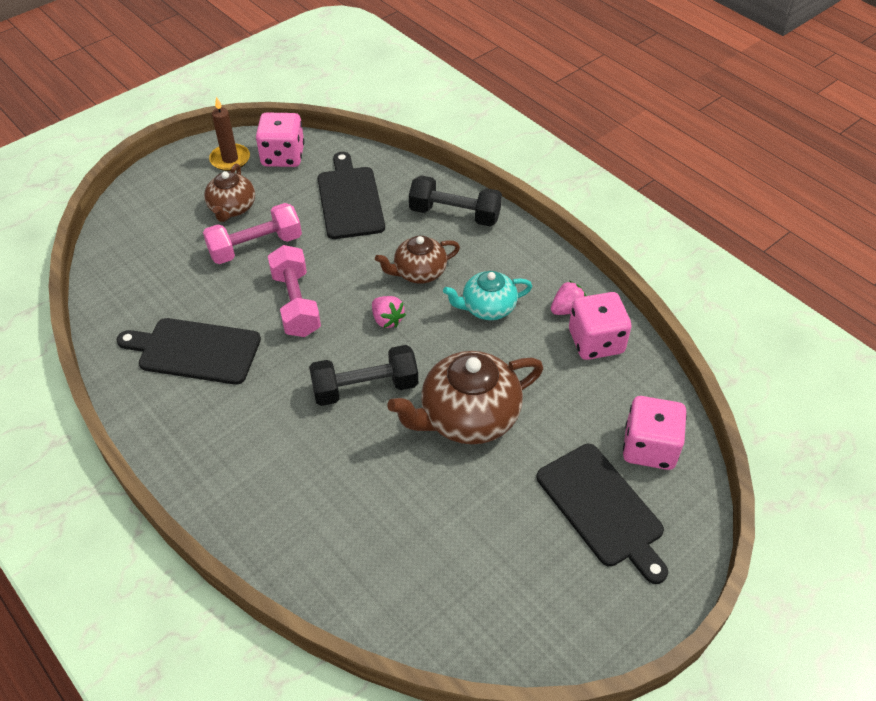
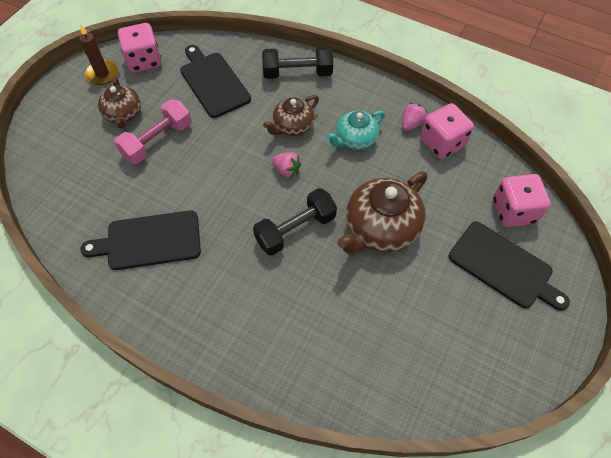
camera: 20 degrees left, 10 degrees up
(296, 303) = (211, 178): pink dumbbell -> none

